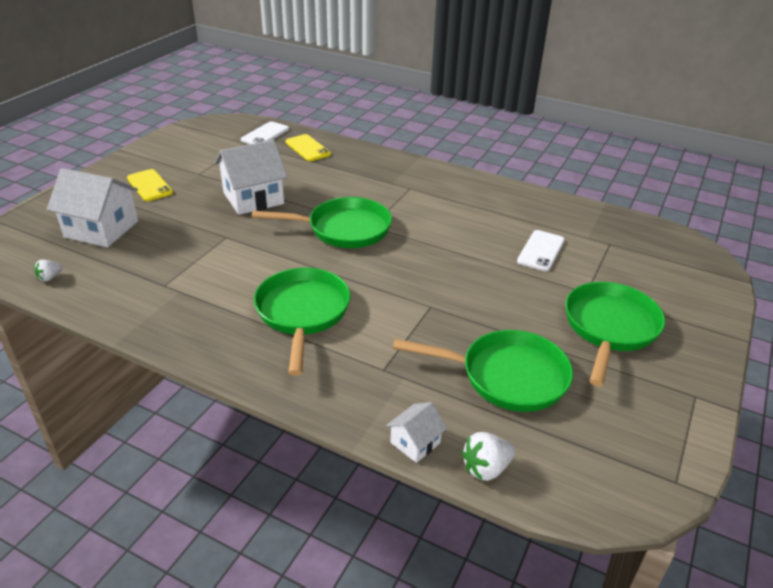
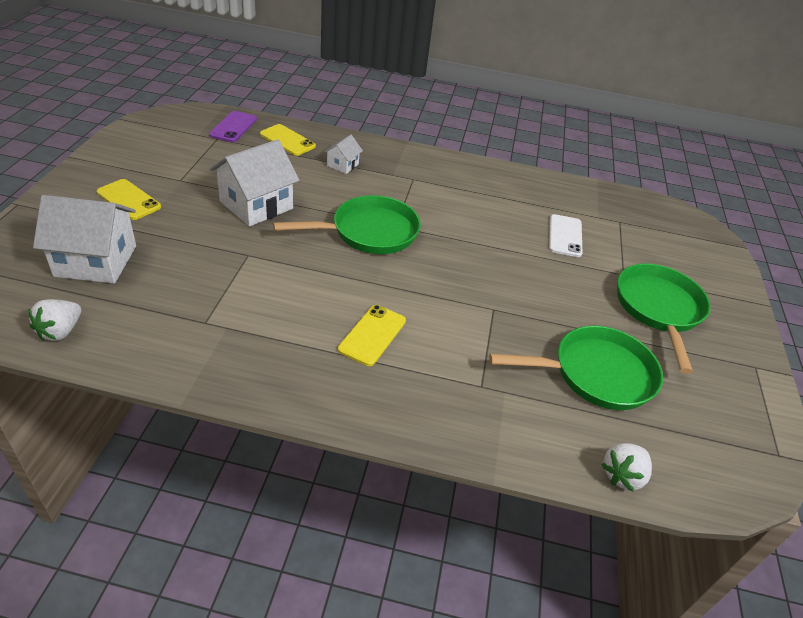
camera: 20 degrees left, 5 degrees up
(50, 278) = (60, 331): white strawberry -> white strawberry, size x1.59
(265, 135) = (233, 127): white phone -> purple phone
(302, 313) = (372, 335): green pan -> yellow phone
(415, 443) = (548, 461): white house -> white house (342, 165)

